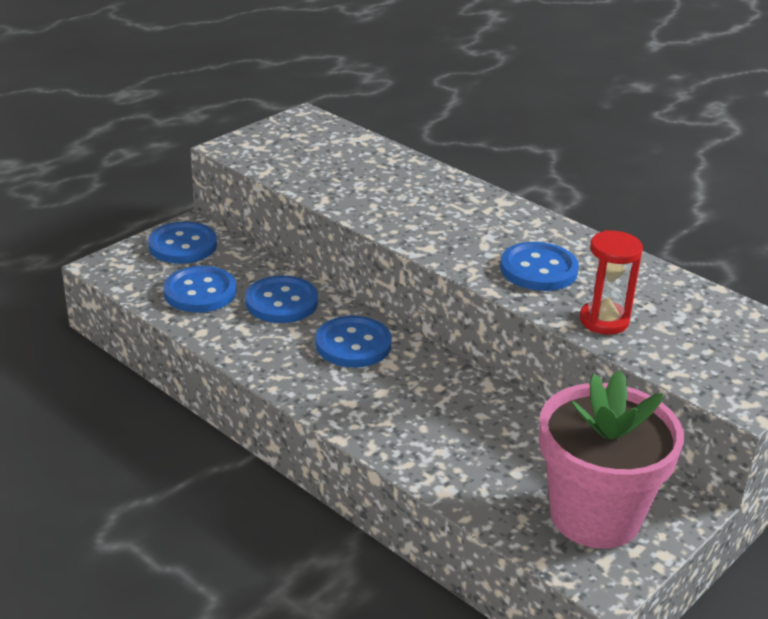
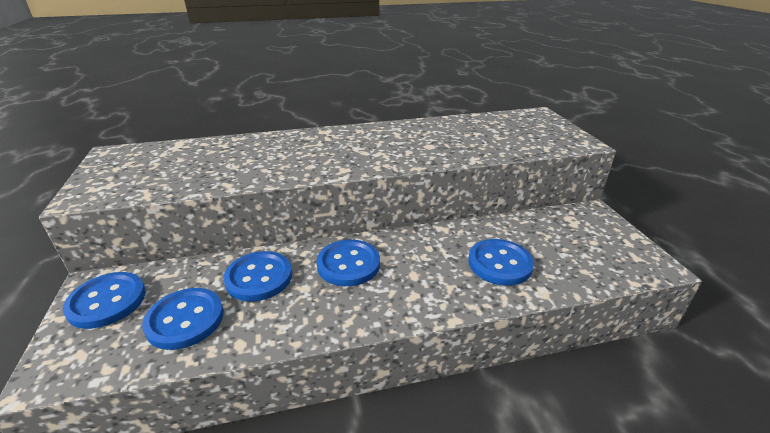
camera: 55 degrees left, 0 degrees up
(538, 269) = (410, 146): blue button -> blue button (499, 263)
(595, 516) = (593, 243): pink flower pot -> none
(604, 321) = (482, 148): red hourglass -> none

